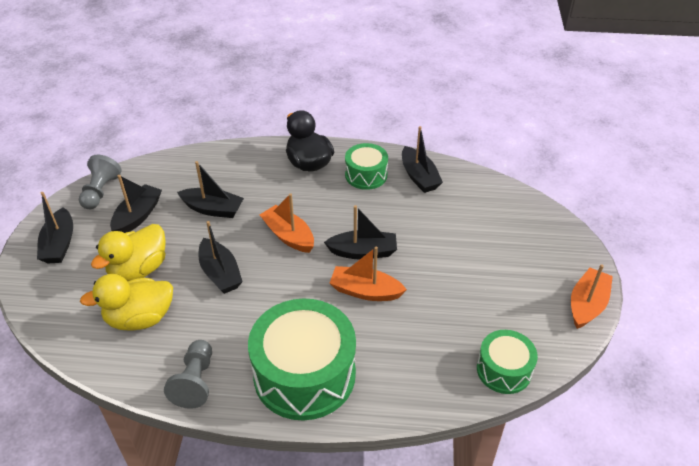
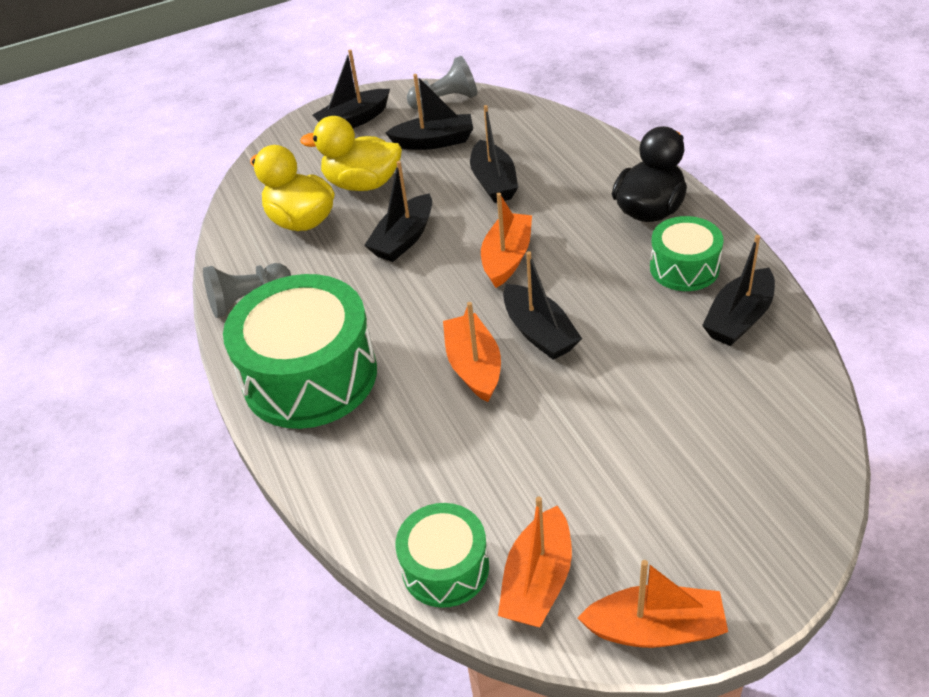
camera: 65 degrees right, 0 degrees up
(535, 335) = (538, 581): none -> orange boat

